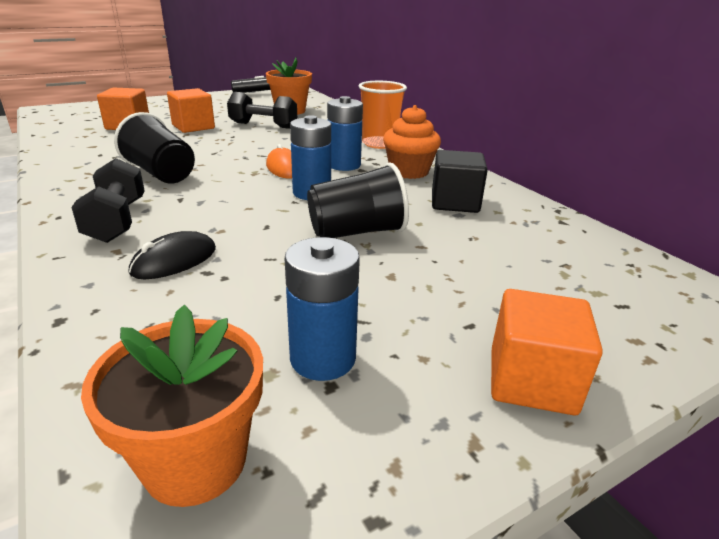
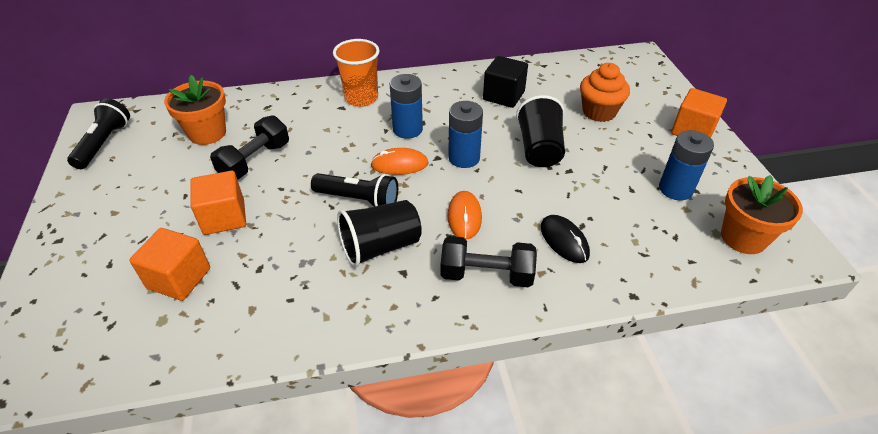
camera: 70 degrees left, 15 degrees up
(210, 202) = (464, 217): none -> orange mouse
(225, 160) = (359, 200): none -> black flashlight
(409, 171) = (437, 100): orange cupcake -> orange cupcake (599, 112)

